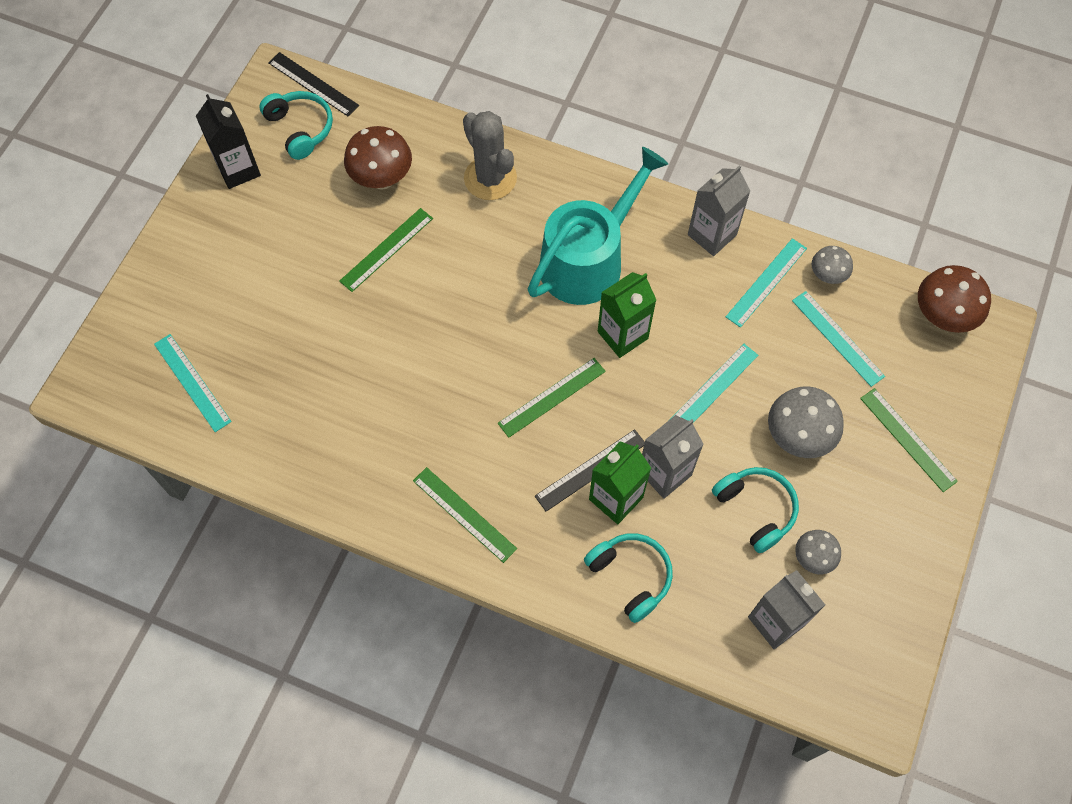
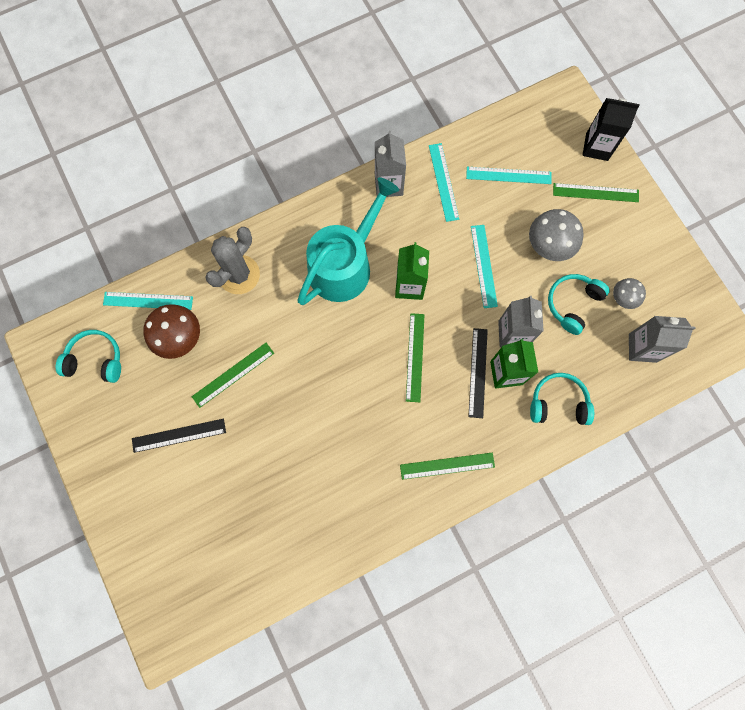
camera: 50 degrees left, 10 degrees up
(192, 382) = (221, 566): turquoise ruler -> turquoise ruler (148, 301)
(238, 169) = (90, 422): black carton -> black carton (596, 147)
(313, 84) = (69, 326): black ruler -> black ruler (179, 435)
(386, 249) = (233, 374): green ruler -> green ruler turned 60 degrees clockwise
(490, 178) = (239, 275): grey cactus -> grey cactus turned 60 degrees counterclockwise
(588, 260) = (344, 264): turquoise watering can -> turquoise watering can turned 45 degrees clockwise
(756, 509) = (572, 304): turquoise headphones -> turquoise headphones turned 60 degrees counterclockwise
(827, 276) = (467, 147): grey mushroom -> none
(942, 317) = (541, 113): brown mushroom -> none

